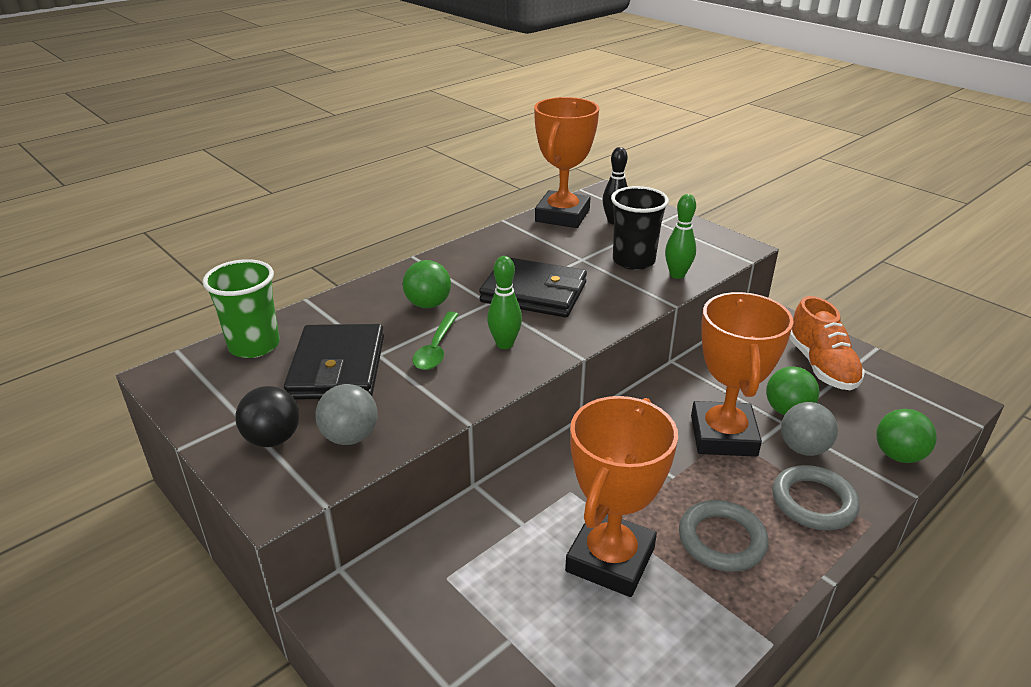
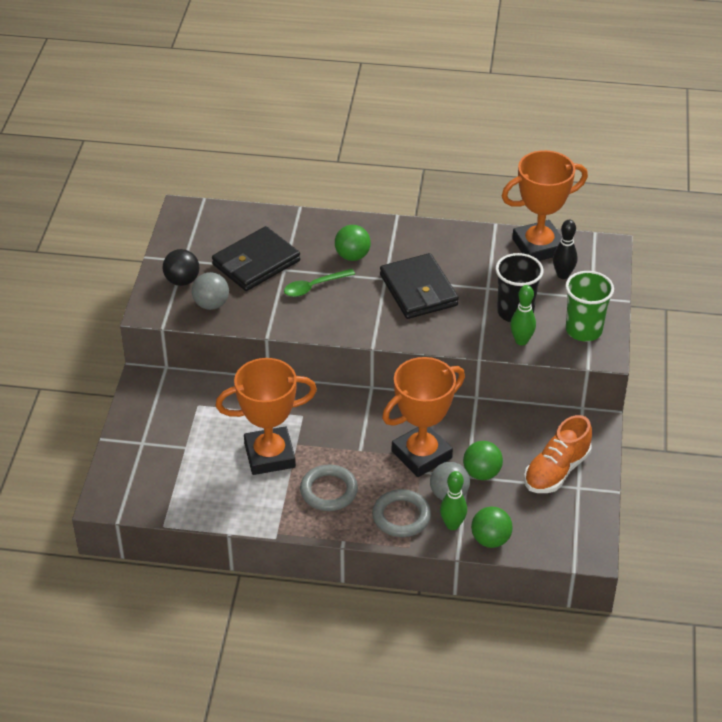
camera: 50 degrees right, 10 degrees up
(254, 345) = (238, 221): green cup -> green cup (583, 330)
(504, 344) = (349, 310): green bowling pin -> green bowling pin (452, 525)

